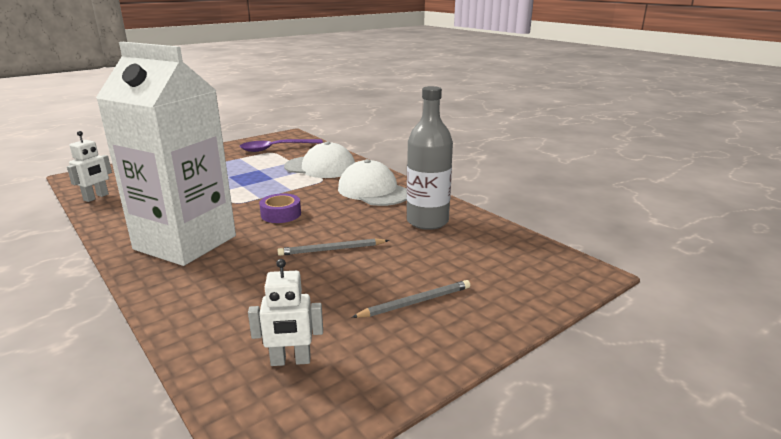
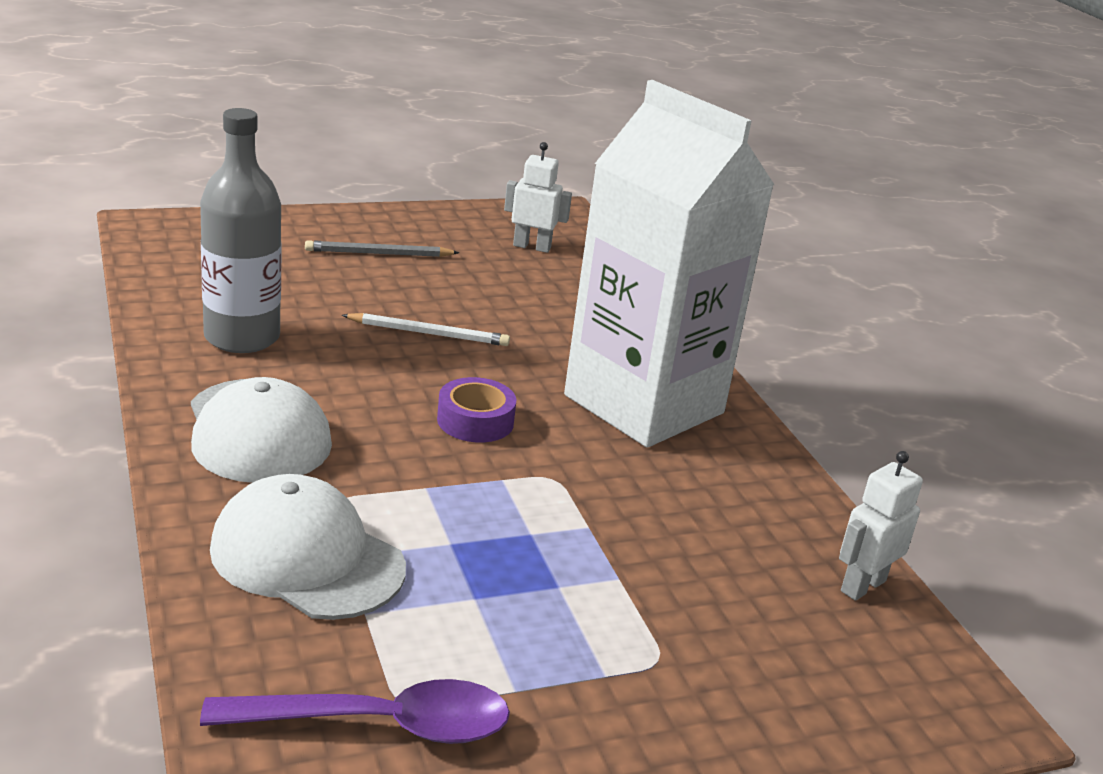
camera: 165 degrees left, 5 degrees up
(332, 250) = (429, 333): grey pencil -> white pencil

